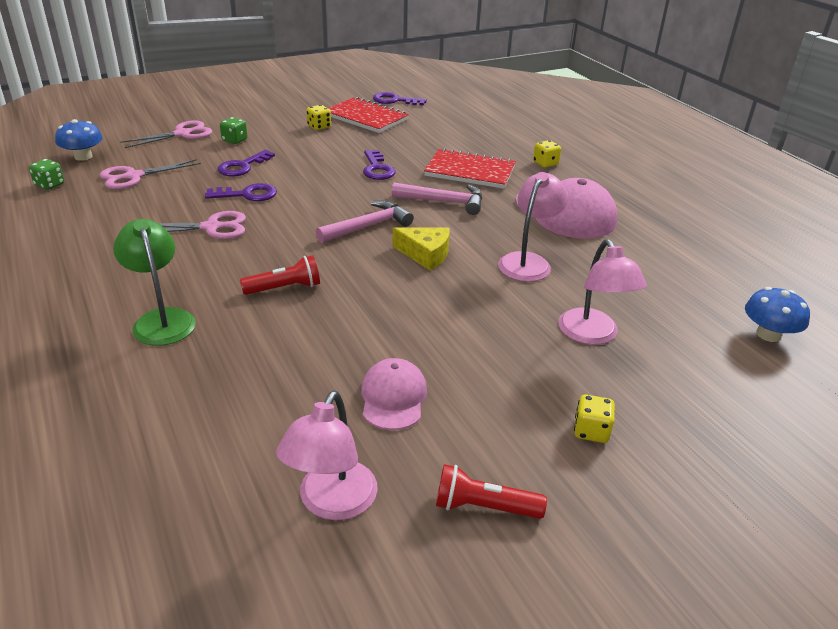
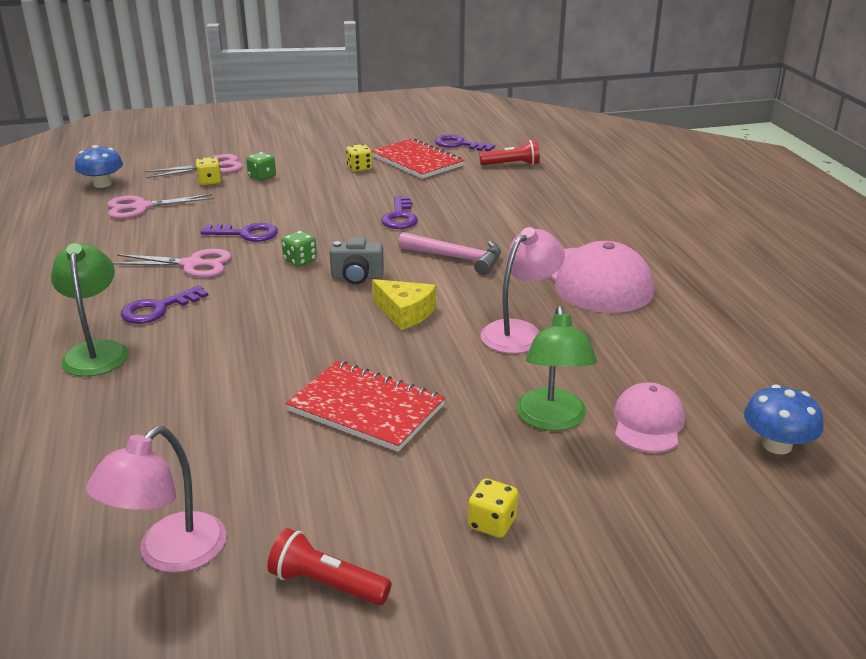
camera: 15 degrees right, 5 degrees down
(49, 185) = (57, 209): green dice -> green dice (300, 261)
(242, 166) = (256, 205): purple key -> purple key (158, 309)
(285, 288) = (235, 333): red flashlight -> red flashlight (512, 164)
(368, 226) = (357, 277): pink hammer -> grey camera
(393, 397) = (289, 457): pink cap -> pink cap (648, 423)
(470, 171) = (505, 227): red notebook -> red notebook (366, 408)
(545, 163) = (600, 225): yellow dice -> yellow dice (210, 181)
(592, 335) = (552, 420): pink lamp -> green lamp

